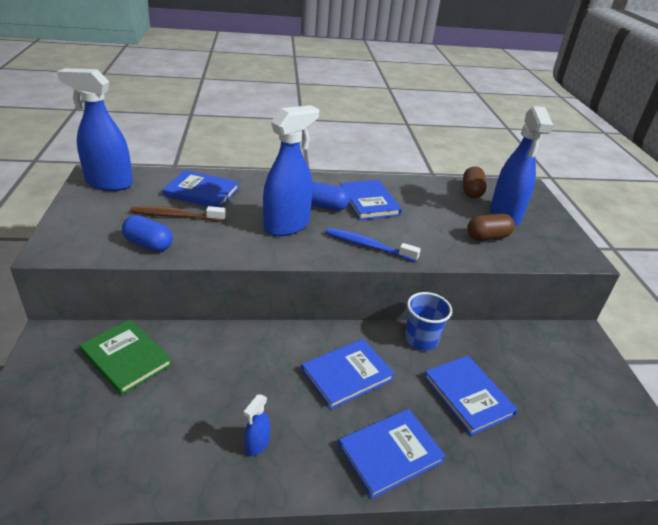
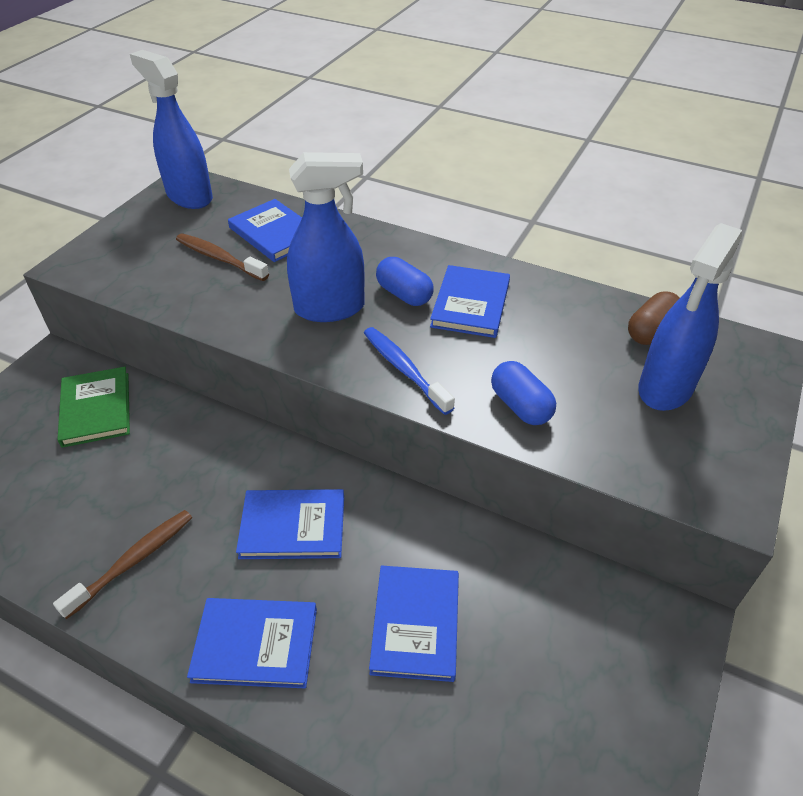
camera: 35 degrees right, 10 degrees up
(149, 244) = (161, 287): blue capsule -> blue capsule (520, 406)
(257, 445) = (133, 561): blue spray bottle -> brown toothbrush
(421, 339) = (425, 521): blue cup -> none
(487, 237) = (596, 414): brown capsule -> none

